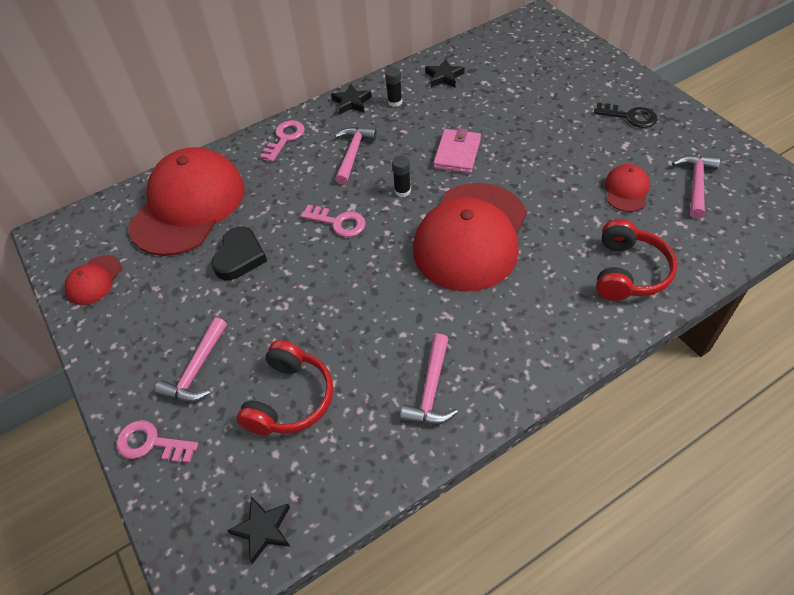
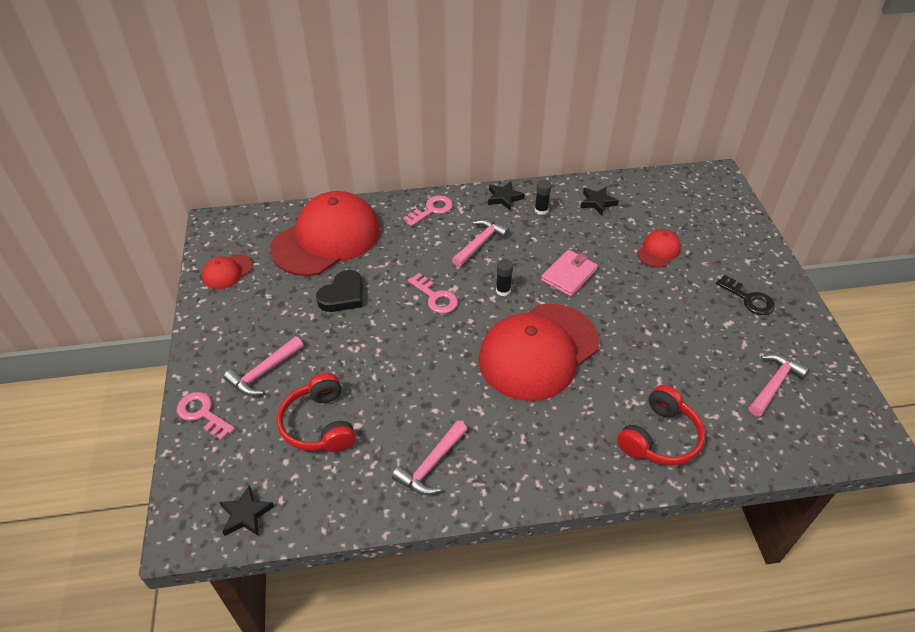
camera: 20 degrees right, 5 degrees down
(290, 399) = (319, 424): red headphones -> red headphones turned 120 degrees clockwise
(626, 190) = (703, 364): red cap -> red cap (658, 250)

